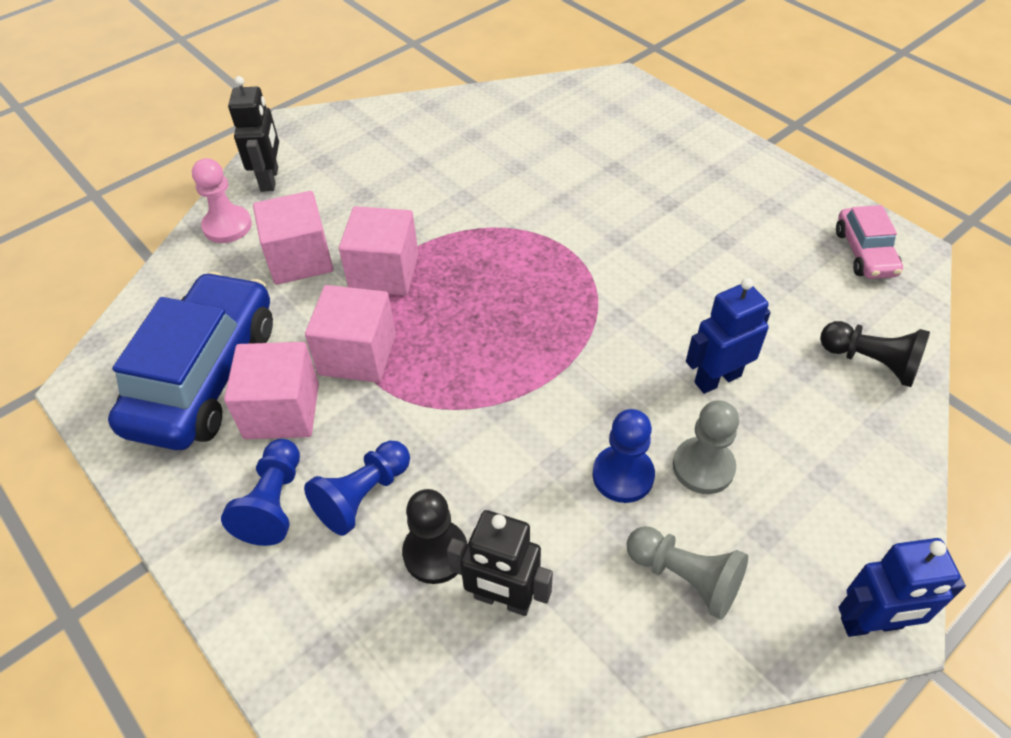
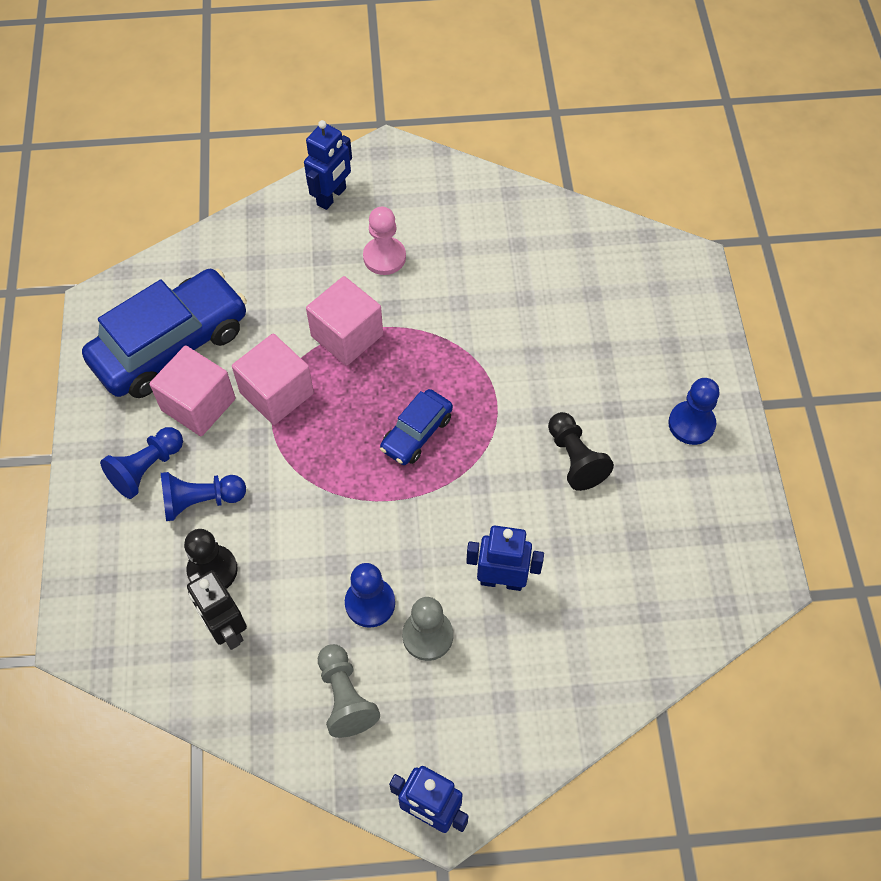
camera: 35 degrees right, 10 degrees up
(227, 226) = (271, 224): pink pawn -> pink pawn (384, 257)
(270, 179) = (332, 196): black robot -> blue robot
(300, 259) = (299, 286): pink cube -> none
(524, 310) = (417, 433): none -> blue car
(736, 180) = (691, 424): none -> blue pawn
(865, 253) = (726, 559): pink car -> none
(871, 362) = (628, 648): black pawn -> black pawn (575, 459)

